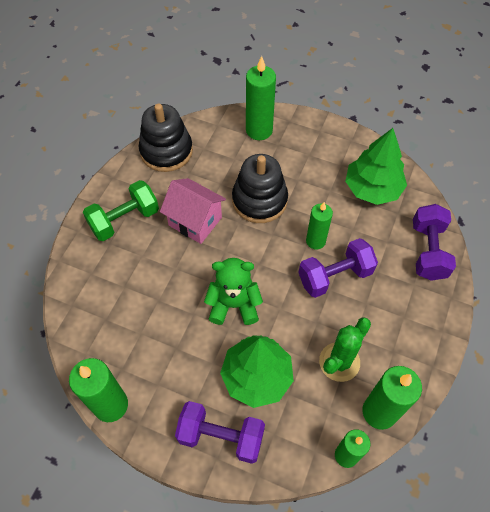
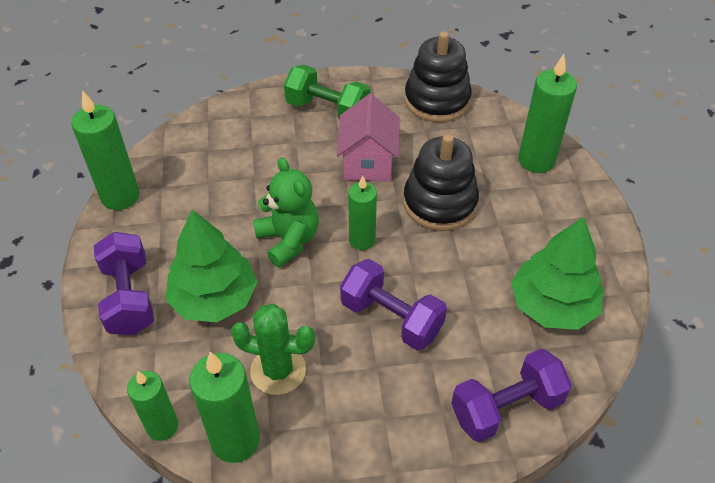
camera: 60 degrees right, 10 degrees down
(315, 241) = (426, 278): green candle -> green candle (362, 240)

